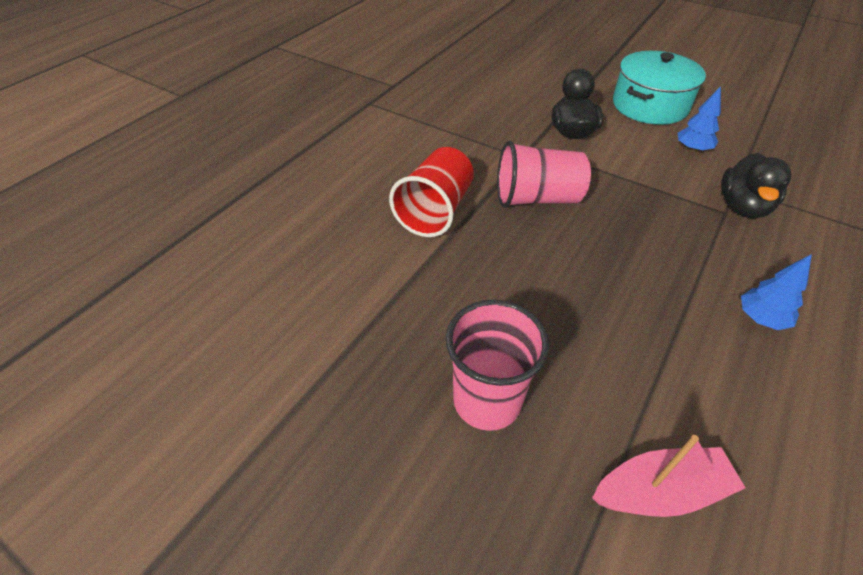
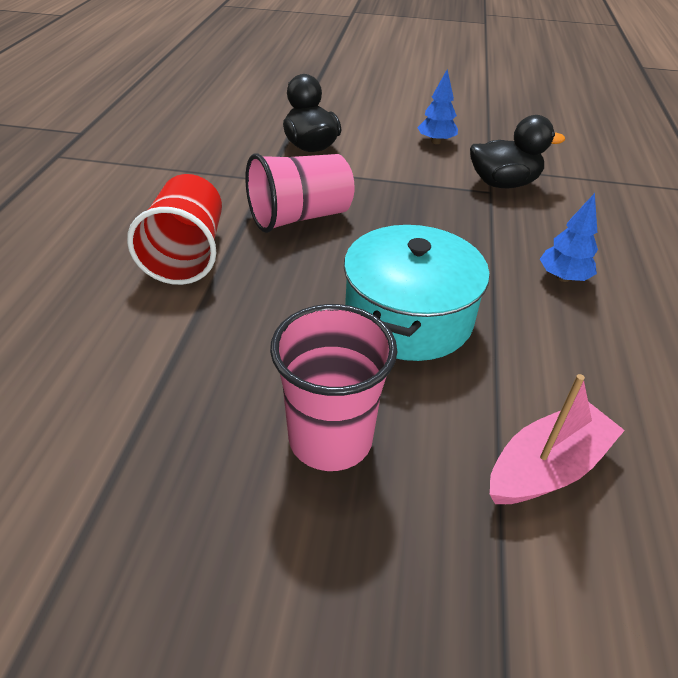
camera: 25 degrees left, 5 degrees down
(650, 106) = (378, 110): turquoise pot -> turquoise pot (408, 317)
(742, 207) = (503, 183): black duck -> black duck turned 90 degrees counterclockwise

